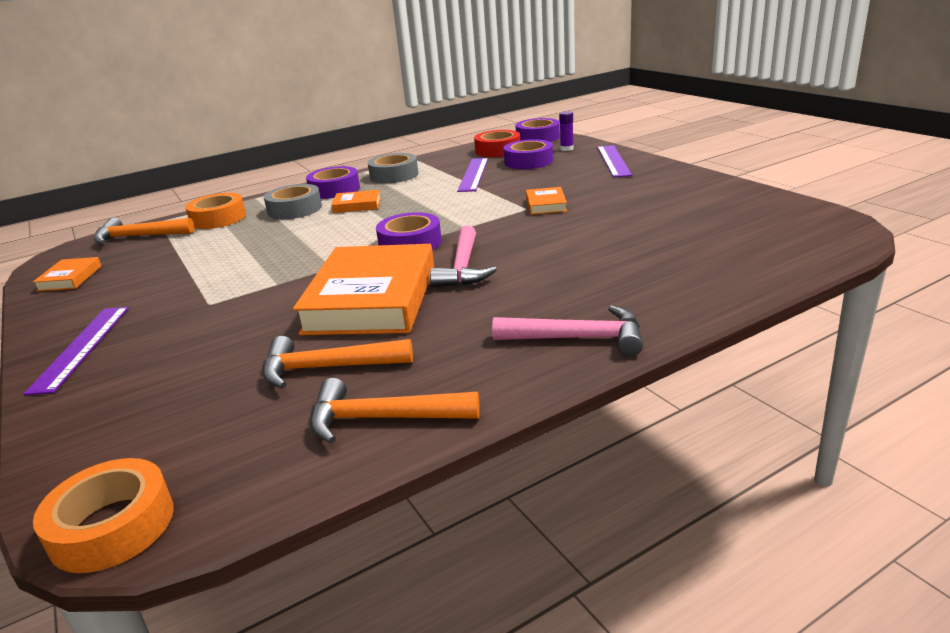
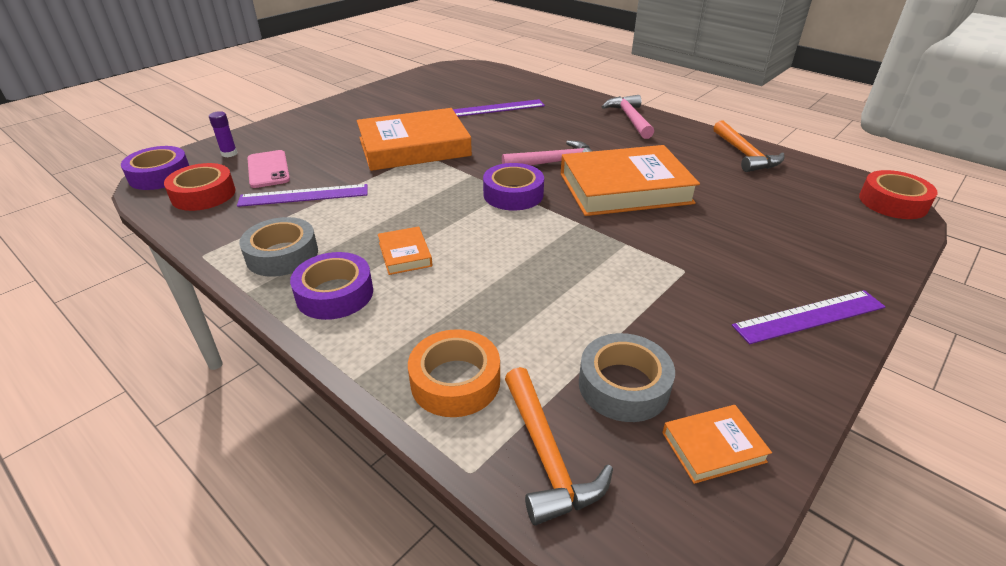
camera: 110 degrees left, 10 degrees up
(112, 526) = (892, 202): orange tape -> red tape
(295, 209) = (416, 306): grey tape -> grey tape (623, 385)
(328, 368) = (720, 182): orange hammer -> none
(528, 161) = (268, 169): purple tape -> pink phone
(546, 205) = (414, 147): orange book -> orange book, size x2.30
(613, 161) = (290, 129): purple ruler -> purple ruler (496, 108)

